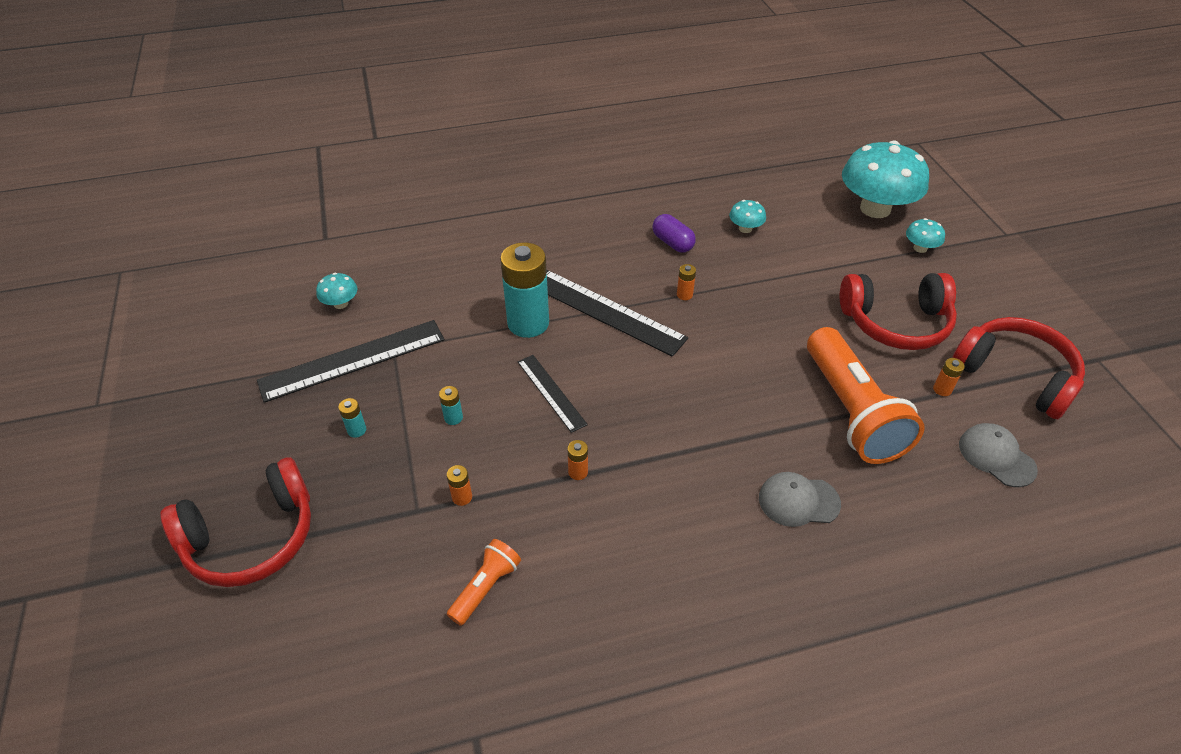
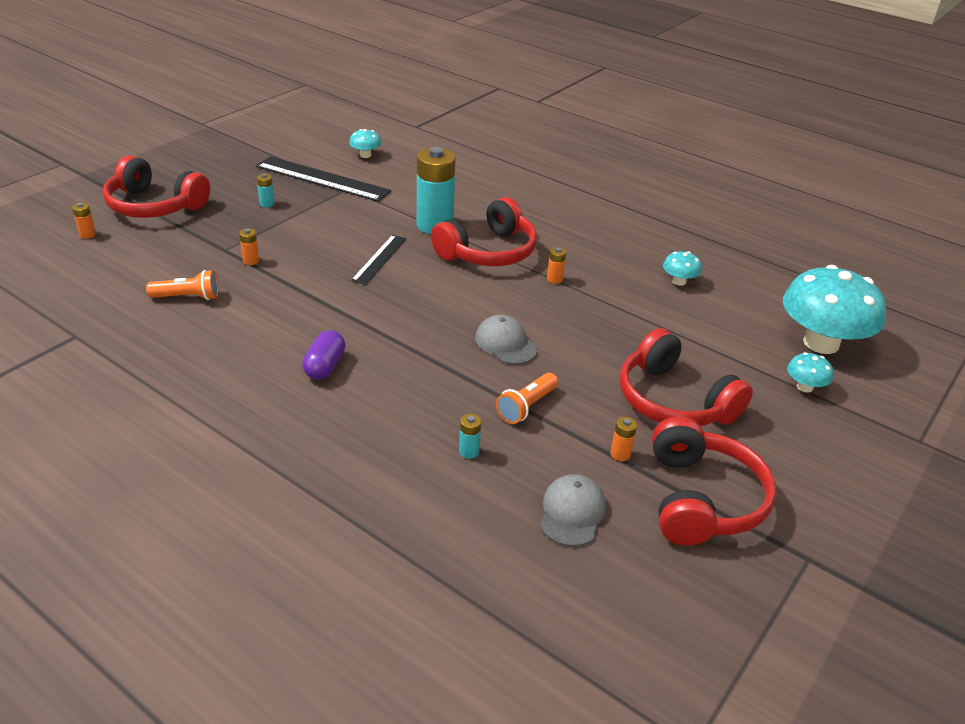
camera: 50 degrees right, 10 degrees down
(453, 418) = (314, 232): turquoise battery -> turquoise battery (469, 451)
(578, 472) = (318, 296): orange battery -> orange battery (87, 234)
(606, 312) = (488, 252): black ruler -> red headphones
(672, 243) = (607, 253): purple capsule -> purple capsule (325, 366)
(798, 501) = (394, 407): grey cap -> grey cap (505, 343)
(851, 411) = (526, 406): orange flashlight -> orange flashlight, size x0.48

